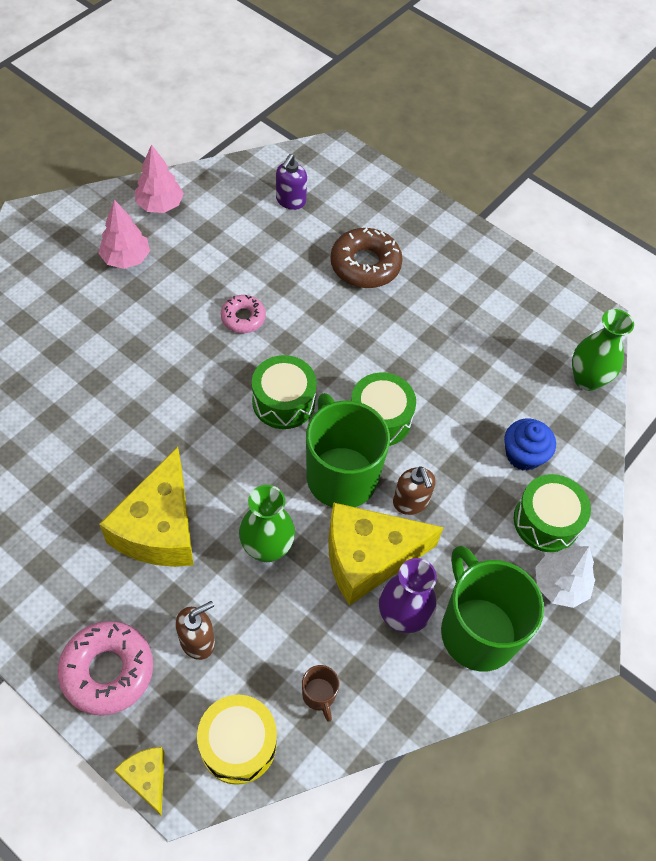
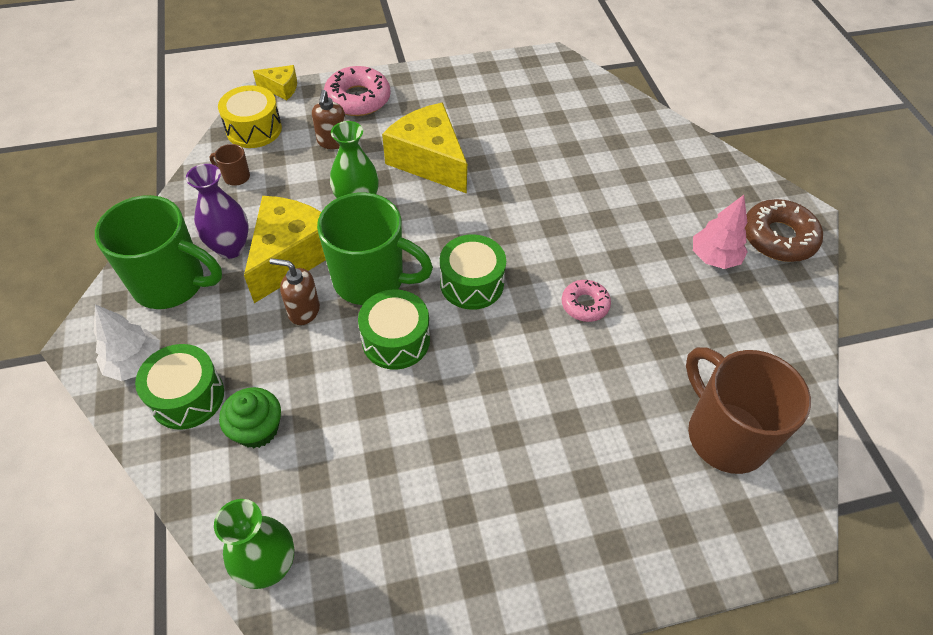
camera: 130 degrees right, 5 degrees down
(160, 205) = (776, 315): pink tree -> none
(290, 201) = (724, 435): purple soap dispenser -> brown mug
(365, 265) = (584, 449): brown donut -> brown donut (778, 238)
(523, 455) = (257, 429): blue cupcake -> green cupcake

